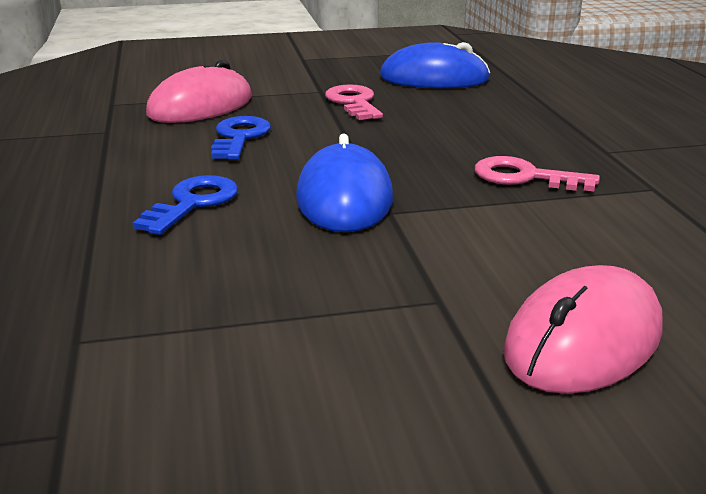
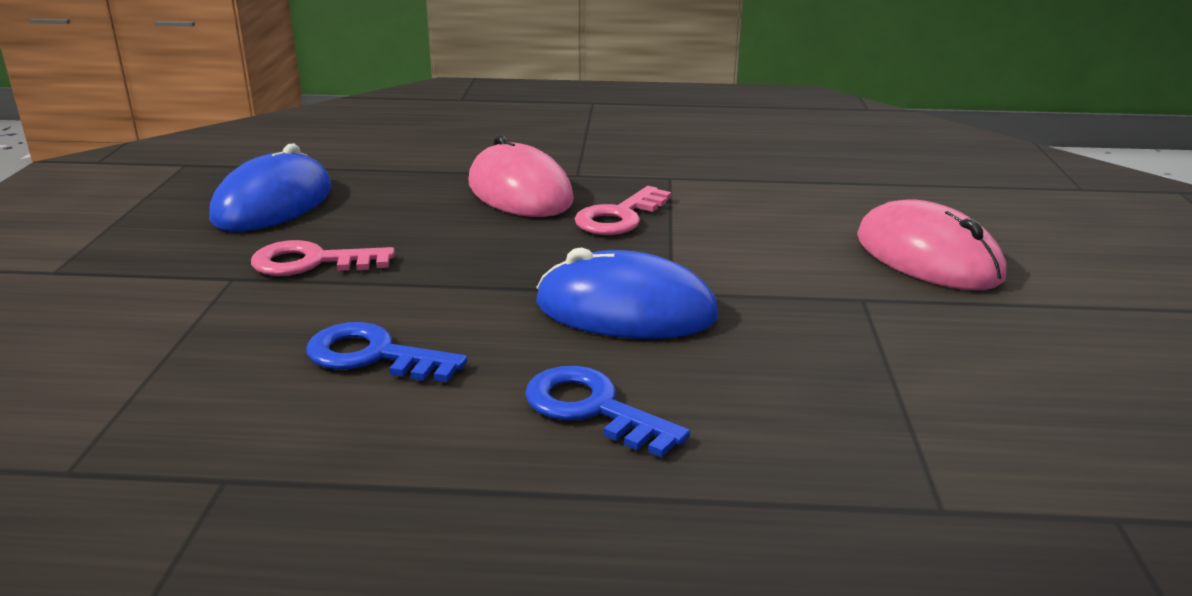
camera: 75 degrees left, 0 degrees up
(200, 106) = (193, 377): pink mouse -> pink mouse (519, 192)

